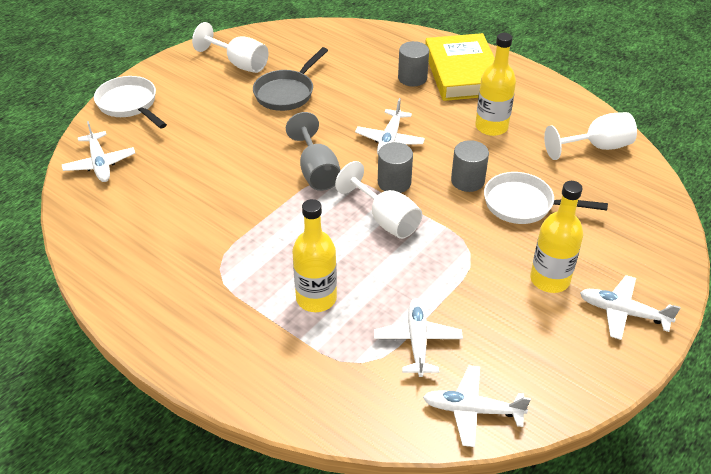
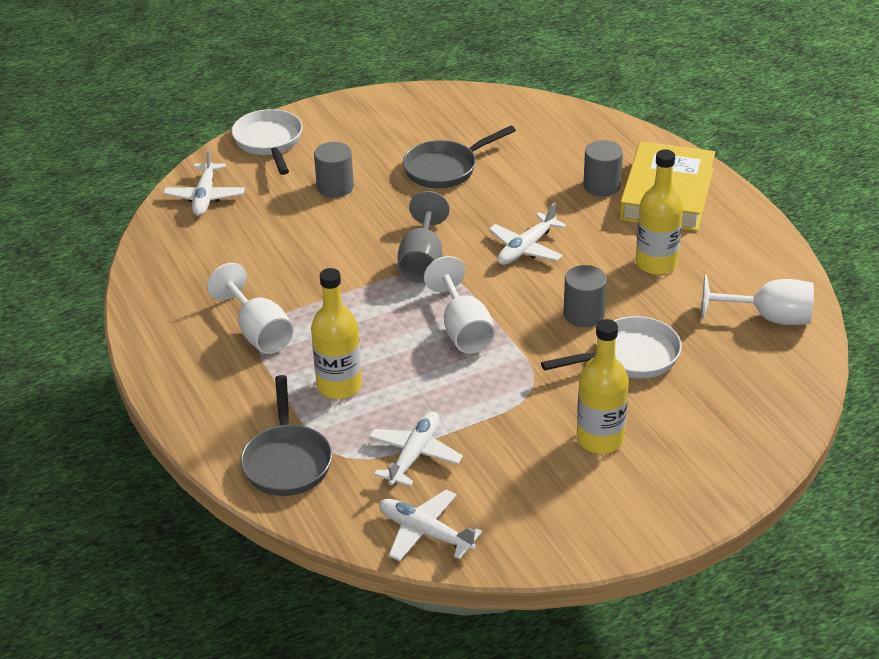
camera: 25 degrees right, 5 degrees down
(239, 63) = (413, 124): white goblet -> white goblet (258, 332)
(314, 383) = (287, 461): none -> grey pan
(394, 182) = (499, 295): grey cylinder -> grey cylinder (335, 187)
(524, 205) = (630, 356): white pan -> white pan turned 120 degrees clockwise
(622, 312) = (657, 494): white plane -> none

